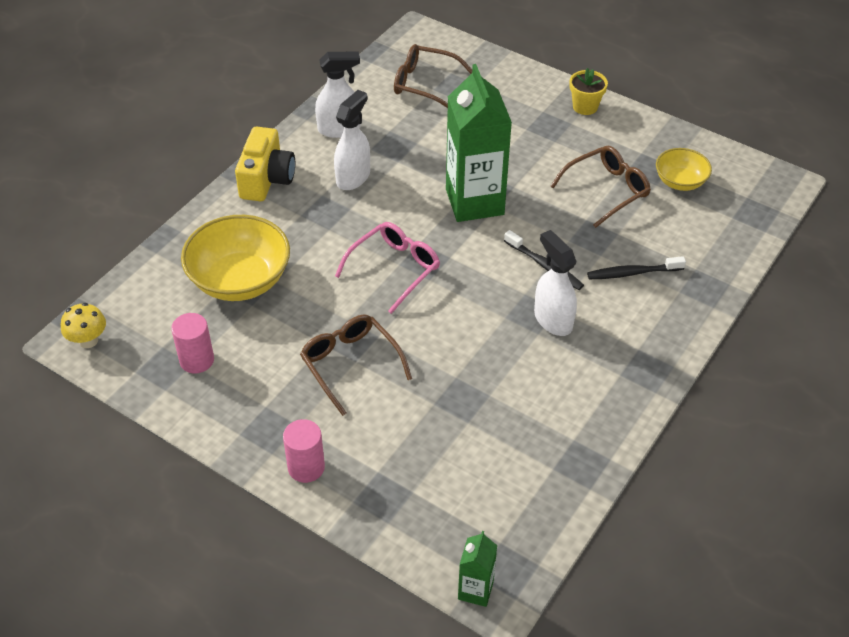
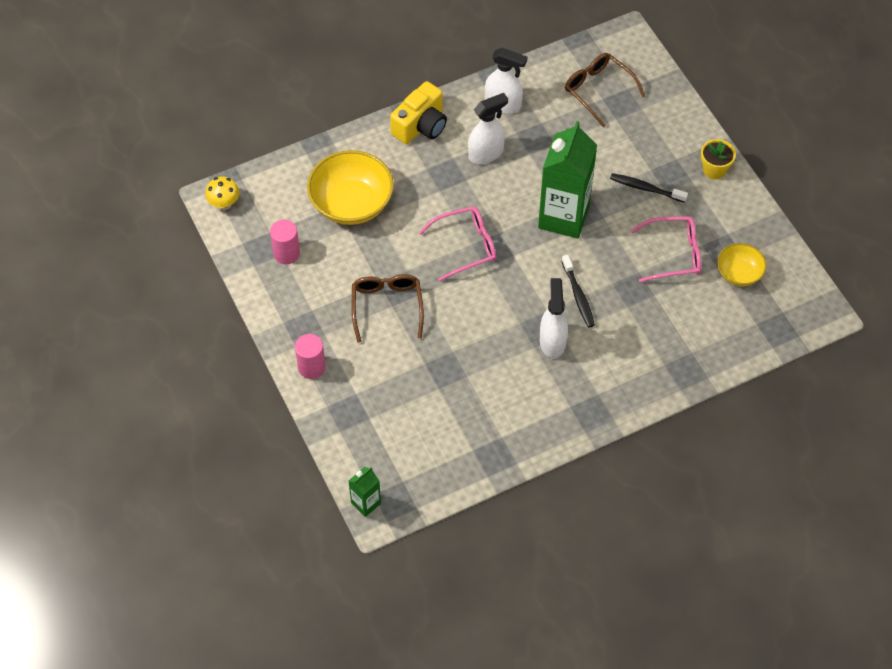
camera: 30 degrees right, 10 degrees up
(606, 190) = (673, 254): brown glasses -> pink glasses
(632, 273) = (640, 333): black toothbrush -> black toothbrush (645, 188)

